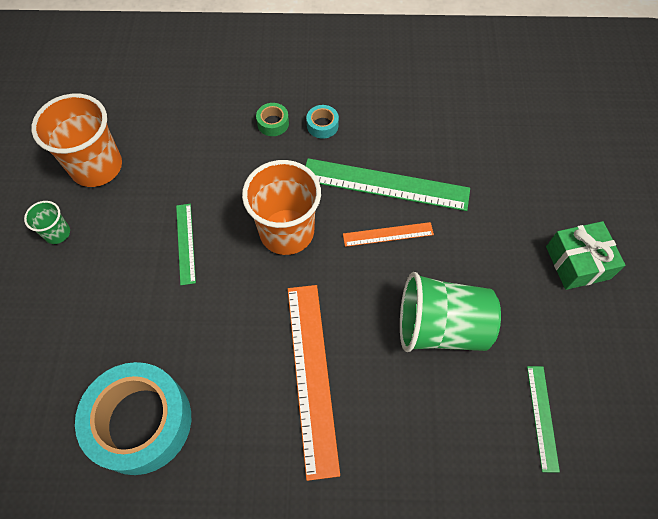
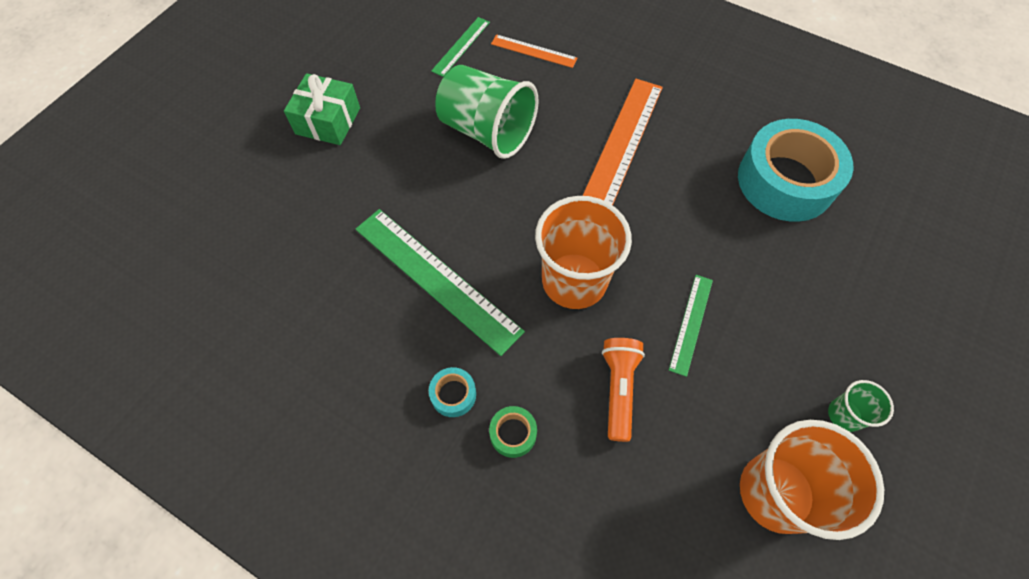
camera: 150 degrees left, 0 degrees up
(219, 177) = (618, 389): none -> orange flashlight
(388, 234) = (473, 226): orange ruler -> orange ruler (534, 51)

